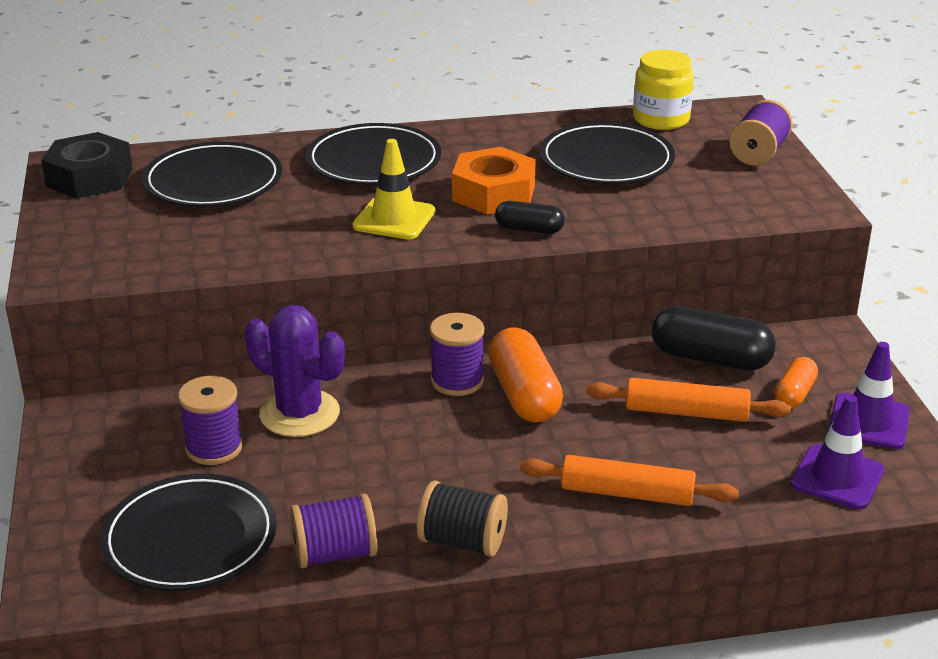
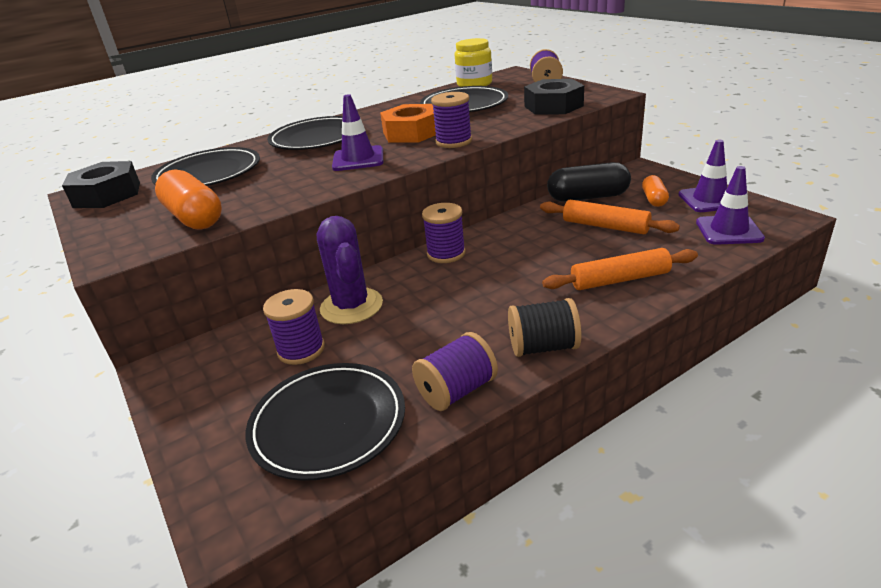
camera: 20 degrees left, 0 degrees up
(299, 414) = (351, 306): purple cactus -> purple cactus turned 60 degrees clockwise
(394, 219) = (358, 159): yellow traffic cone -> purple traffic cone
(524, 395) = (497, 248): orange capsule -> orange capsule (194, 217)
(529, 229) = (453, 142): black capsule -> purple spool
(686, 413) = (605, 226): orange rolling pin -> orange rolling pin turned 45 degrees clockwise
(718, 206) = (553, 106): none -> black nut

